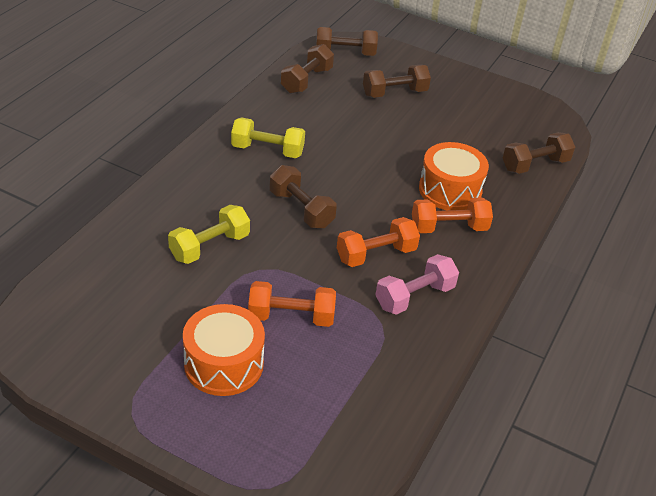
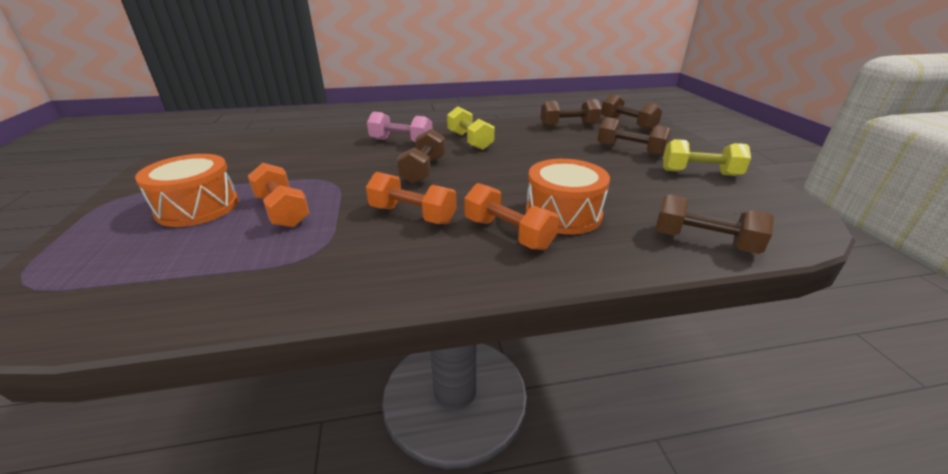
camera: 55 degrees right, 10 degrees down
(210, 247) = (335, 160): yellow dumbbell -> yellow dumbbell (700, 173)
(414, 296) = (376, 255): pink dumbbell -> pink dumbbell (401, 141)

